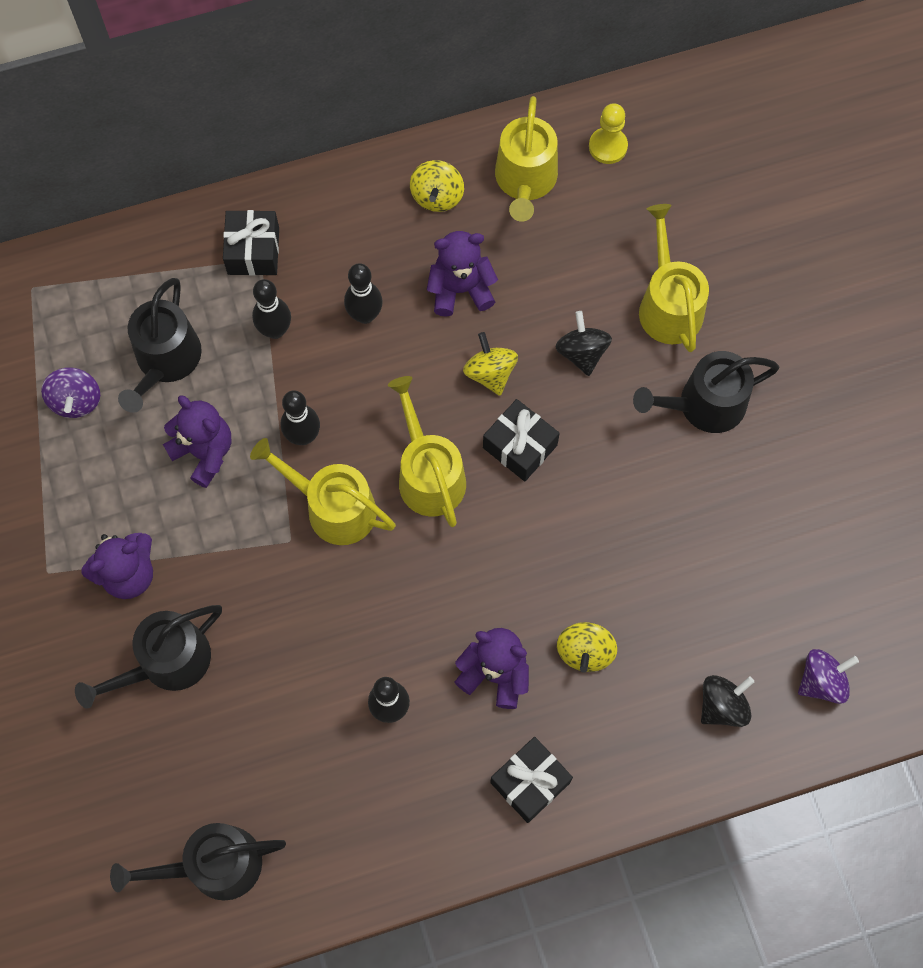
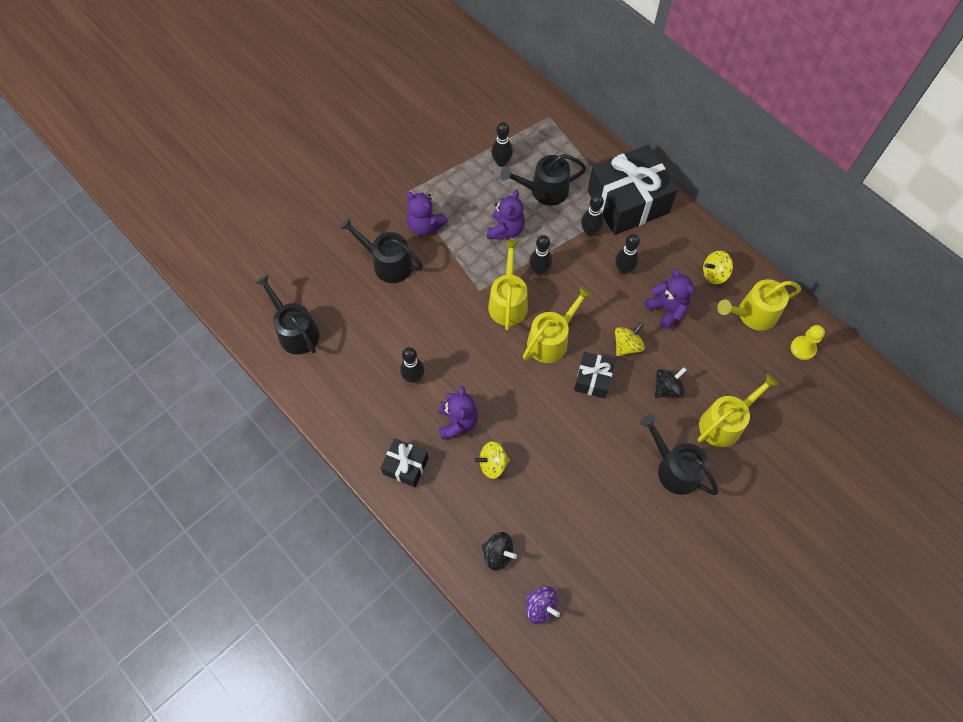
camera: 65 degrees right, 5 degrees down
(76, 401) = (501, 162): purple spinning top -> black bowling pin
(253, 251) = (628, 202): black gift -> black gift, size x2.01

